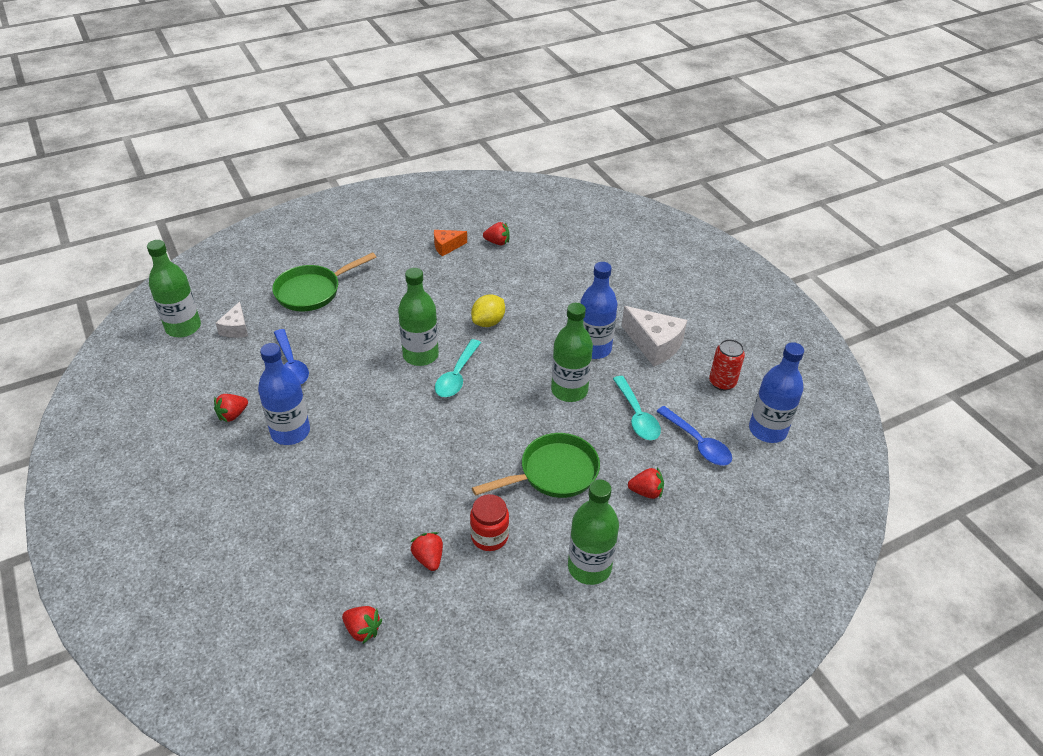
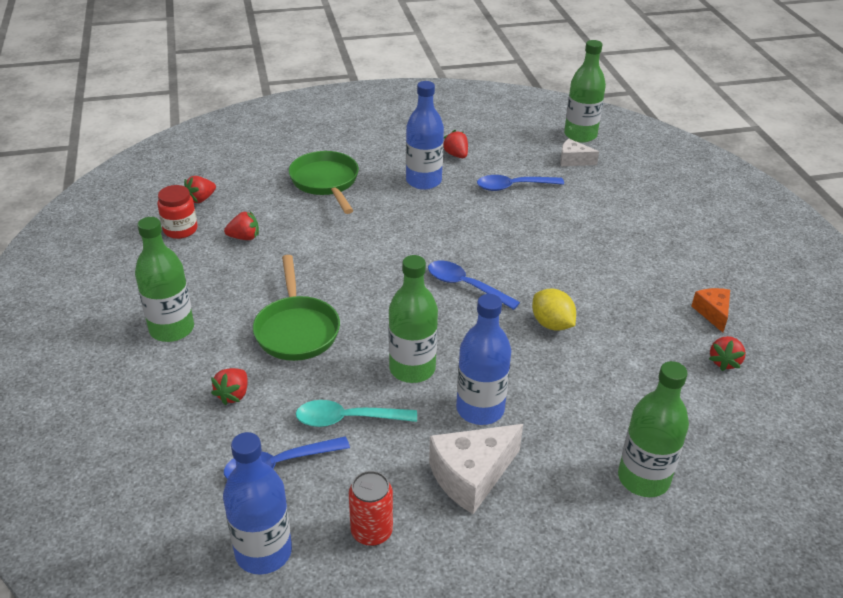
camera: 105 degrees right, 5 degrees down
(312, 291) = (627, 206): green pan -> green pan (326, 182)
(420, 355) = (505, 265): green bottle -> green bottle (643, 478)
(457, 375) = (465, 286): turquoise spoon -> blue spoon
(489, 536) = (245, 274): red jar -> red jar (180, 230)

